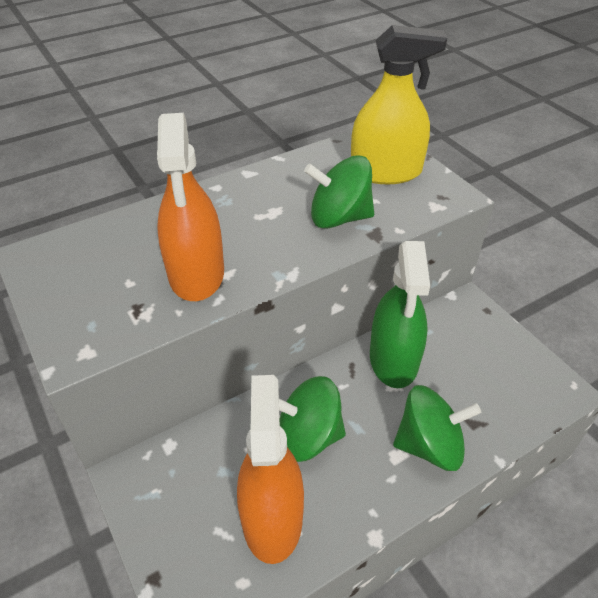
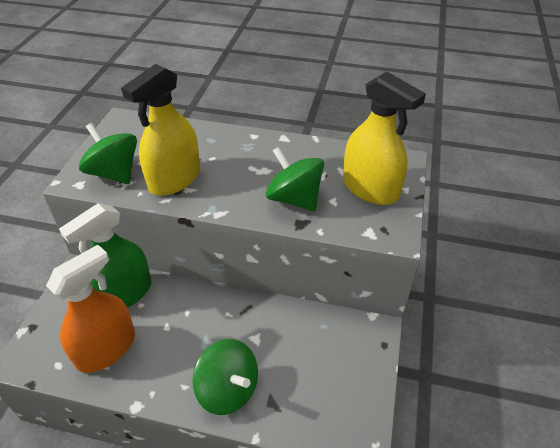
camera: 45 degrees right, 0 degrees up
(196, 274) = (174, 179): orange spray bottle -> yellow spray bottle
(308, 436) = (174, 324): green spinning top -> green spinning top (114, 173)
(393, 360) = (277, 324): green spray bottle -> green spray bottle (124, 294)

